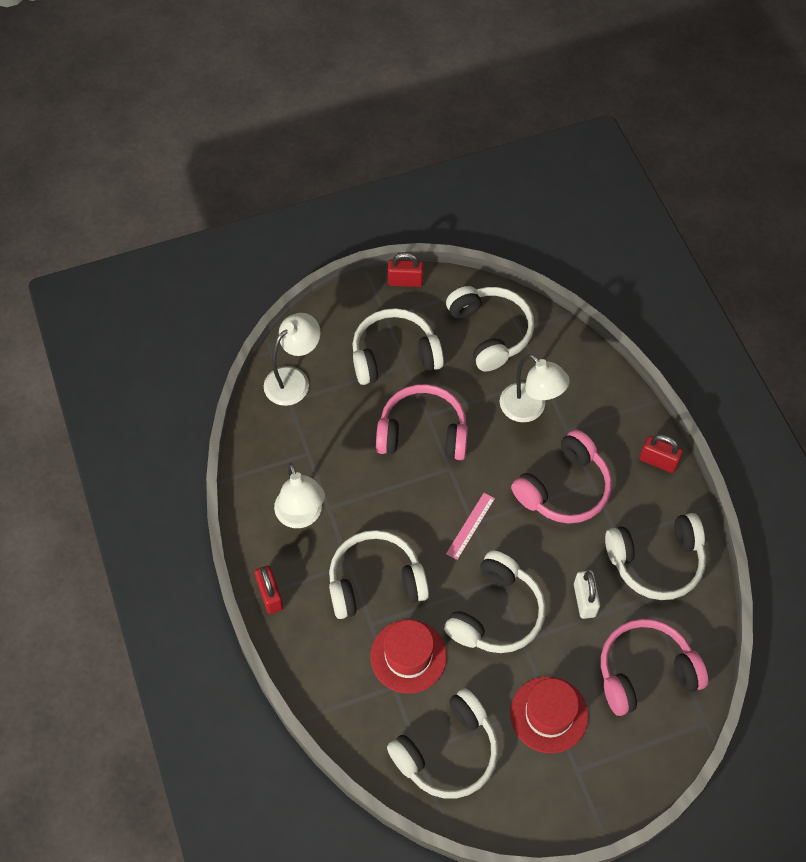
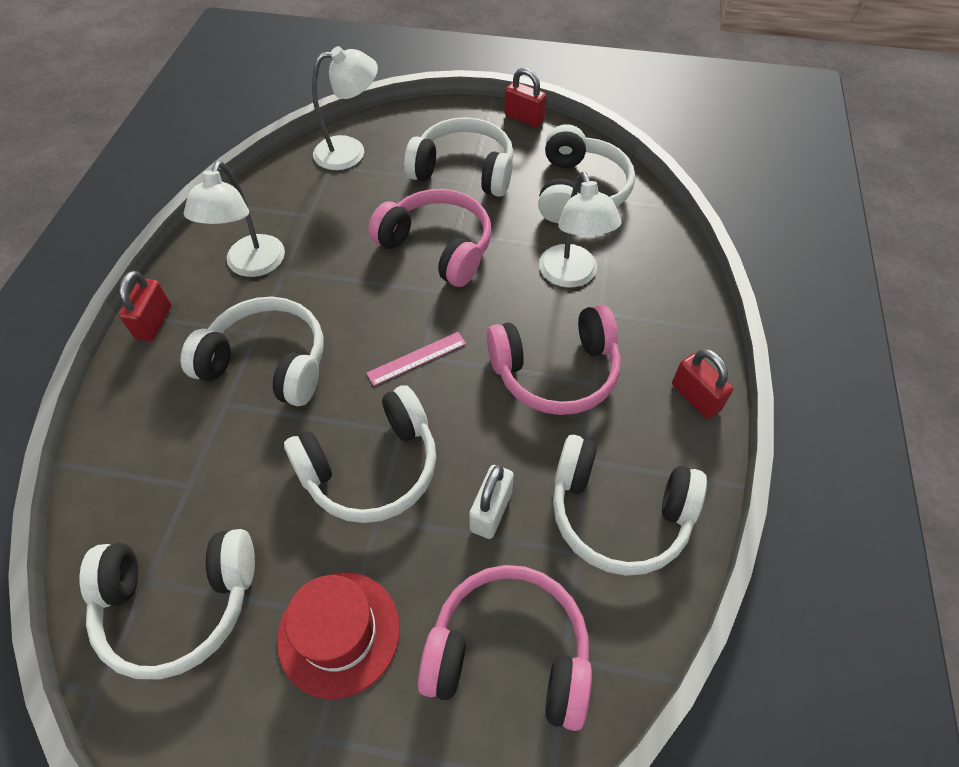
camera: 30 degrees right, 5 degrees down
(408, 656) = (233, 460): red hat -> none

